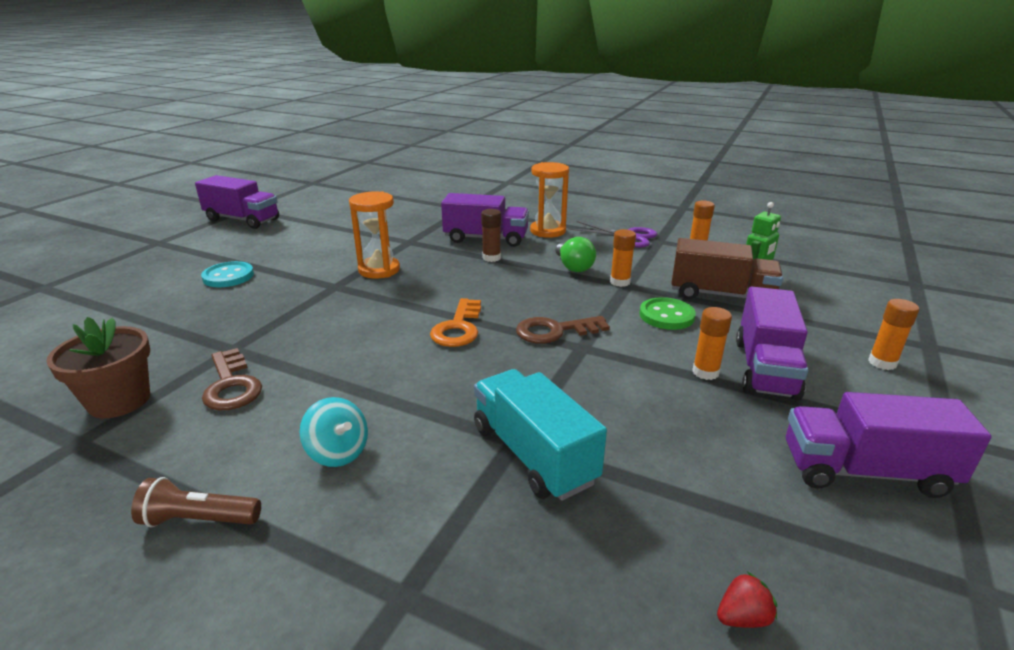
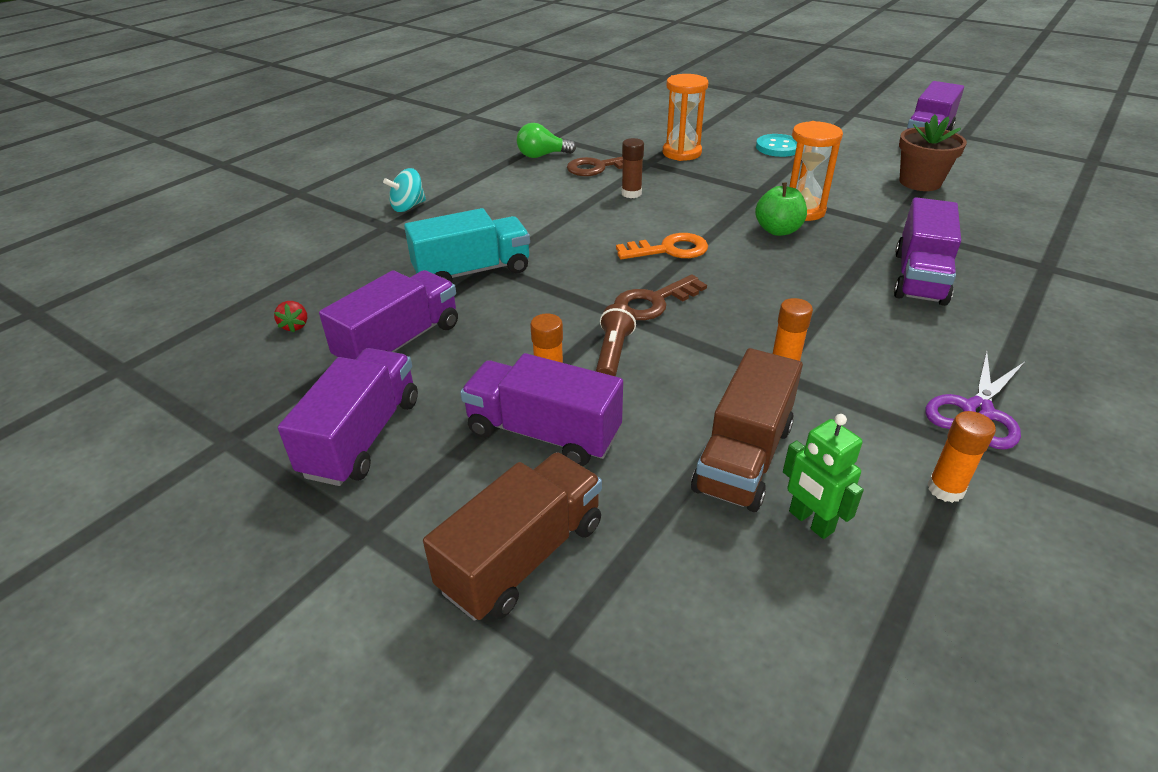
camera: 100 degrees right, 10 degrees up
(119, 401) = (591, 140): brown flower pot -> brown flower pot (920, 182)
(198, 520) = (472, 174): brown flashlight -> brown flashlight (613, 353)
(338, 452) = (509, 205): turquoise spinning top -> turquoise spinning top (408, 207)
(417, 280) = (778, 230): none -> green apple
(458, 328) = (669, 250): orange key -> orange key turned 150 degrees clockwise
(491, 258) = (850, 277): brown glue stick -> brown glue stick (631, 193)
(548, 231) = (972, 332): orange hourglass -> orange hourglass (681, 153)
(555, 331) = (654, 302): brown key -> brown key turned 120 degrees counterclockwise
(573, 267) = (831, 337): green light bulb -> green light bulb (542, 155)
(666, 316) = (681, 387): green button -> none
(709, 485) = (399, 342): none -> purple truck
(882, 363) = (522, 556): orange glue stick -> brown truck

